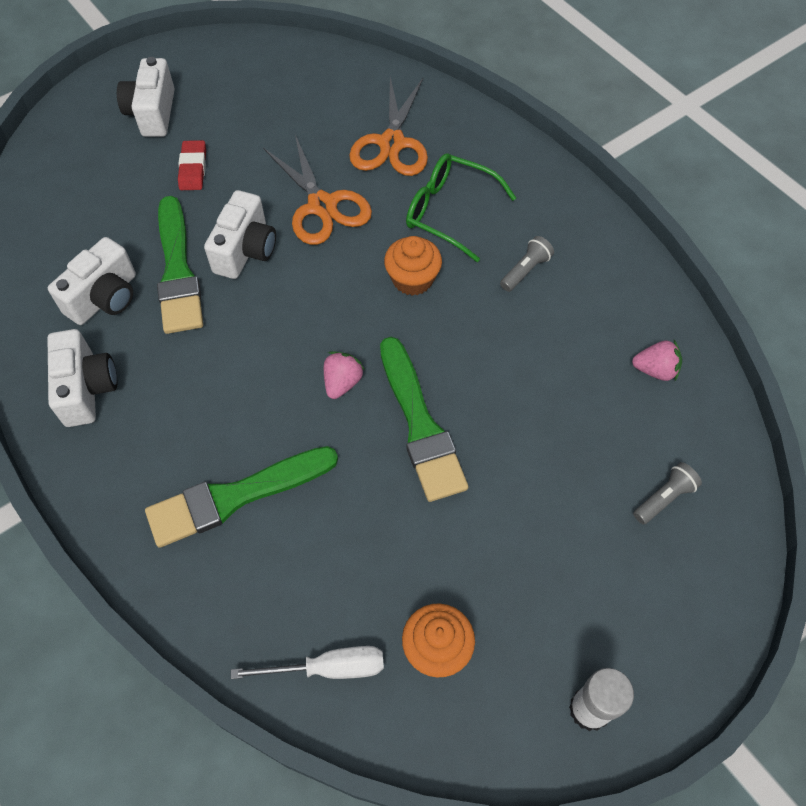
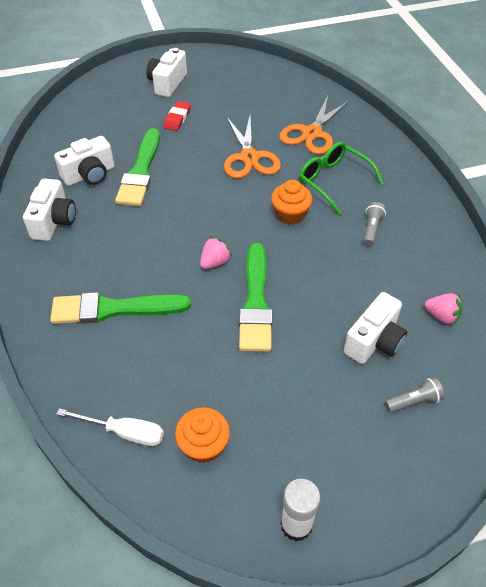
camera: 20 degrees right, 10 degrees down
(246, 250) = (188, 170): white camera -> white camera (374, 341)
(525, 270) = (371, 229): grey flashlight -> grey flashlight turned 45 degrees counterclockwise

